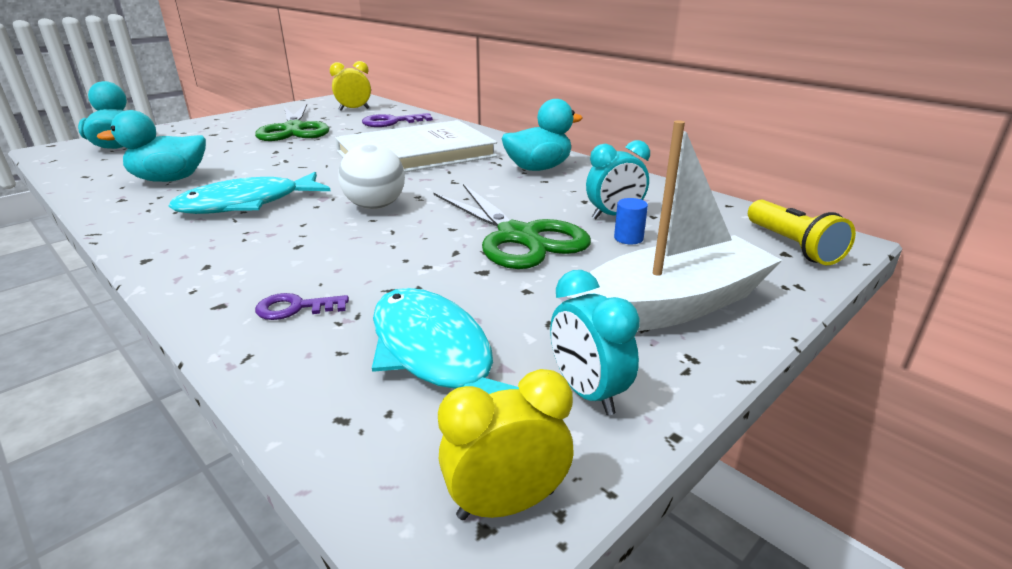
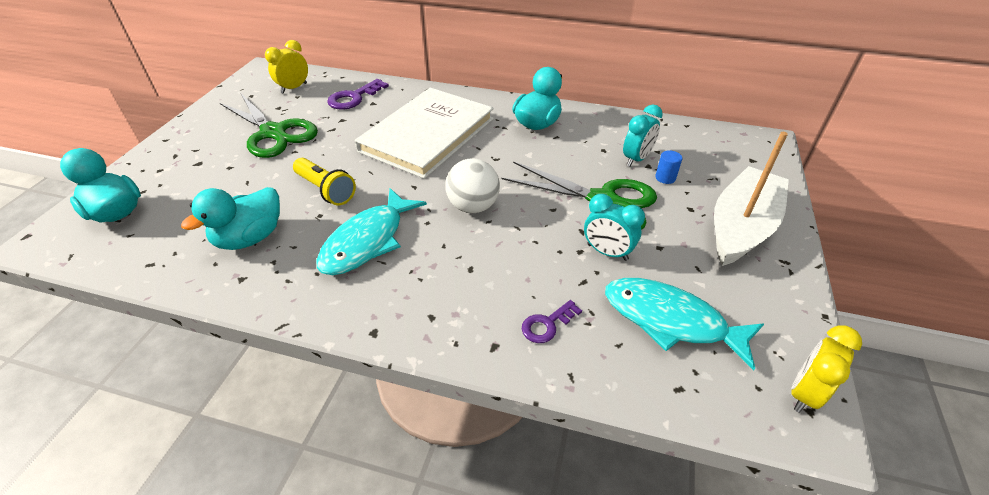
camera: 30 degrees left, 15 degrees up
(587, 392) = (766, 308): turquoise clock -> turquoise clock (607, 252)
(792, 246) = (750, 152): yellow flashlight -> yellow flashlight (326, 190)

